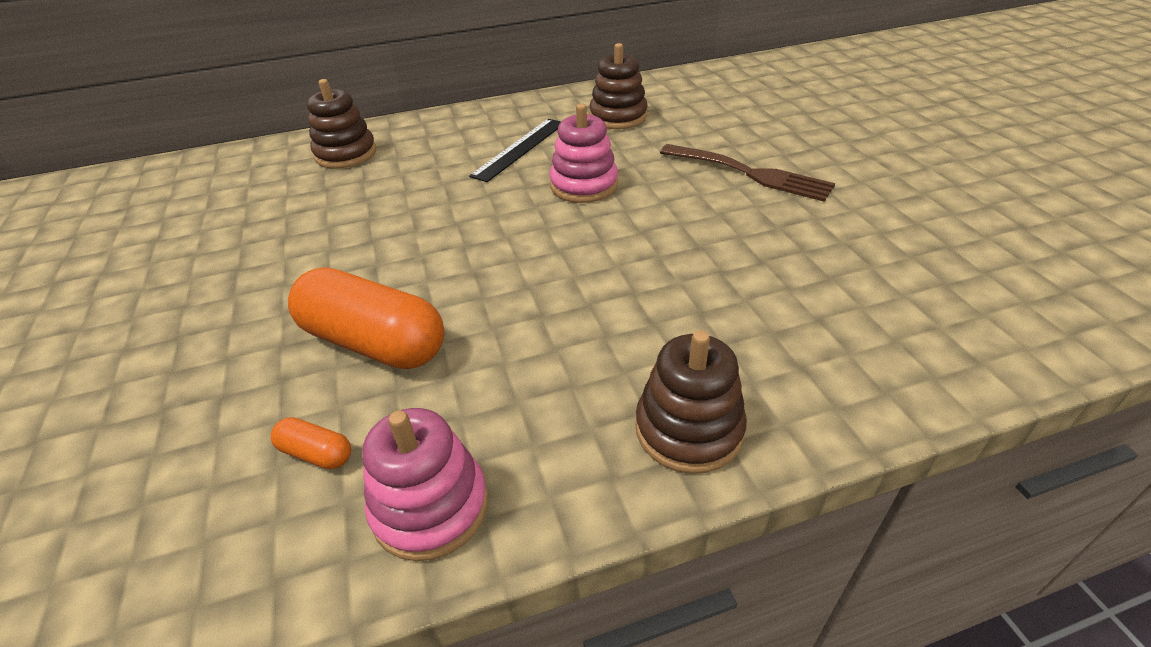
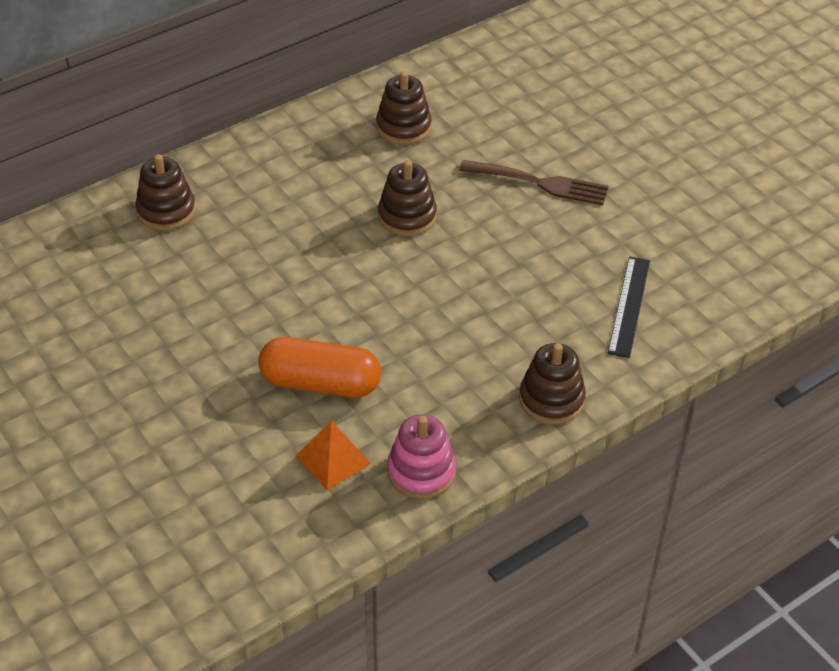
camera: 20 degrees left, 5 degrees up
(316, 453) = (333, 459): orange capsule -> orange pyramid
(520, 148) = (330, 181): black ruler -> black ruler (629, 306)
(584, 185) = (407, 216): pink stacking toy -> brown stacking toy

